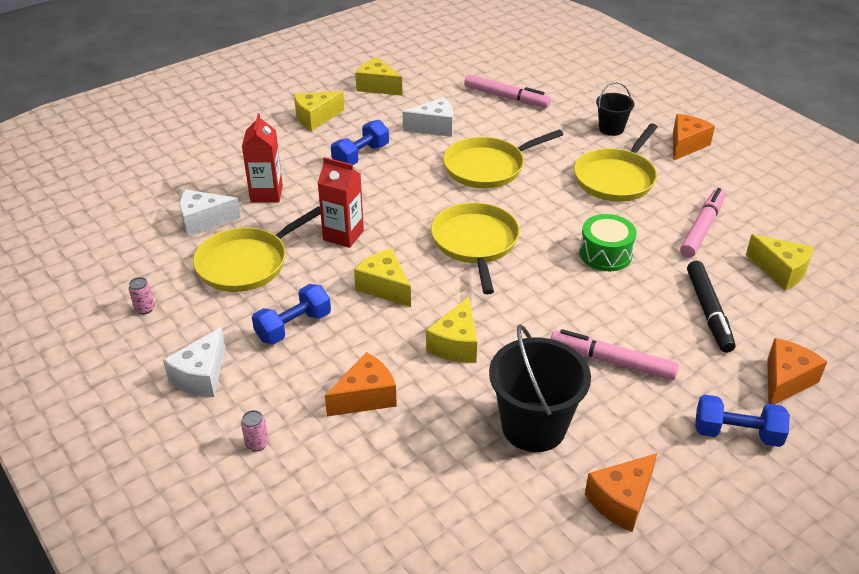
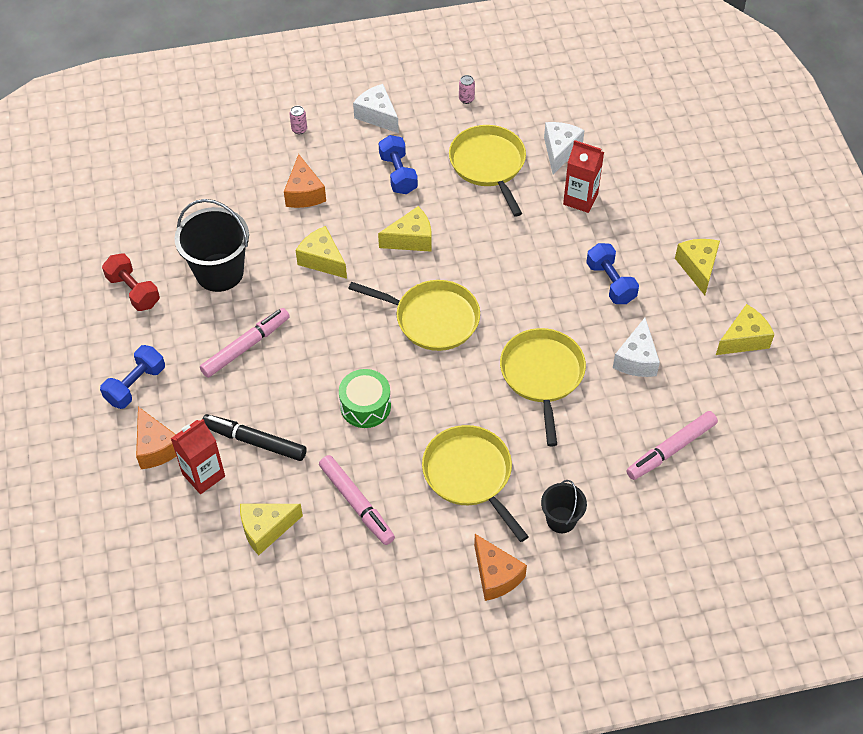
camera: 115 degrees right, 15 degrees up
(343, 235) = (492, 234): red carton -> red carton (203, 475)
(621, 500) = (133, 291): orange cheese -> red dumbbell

